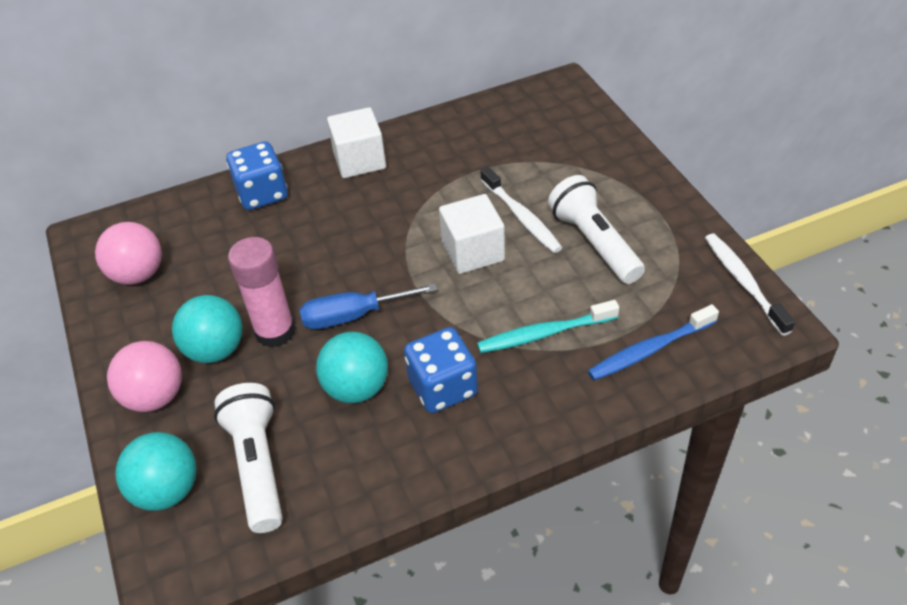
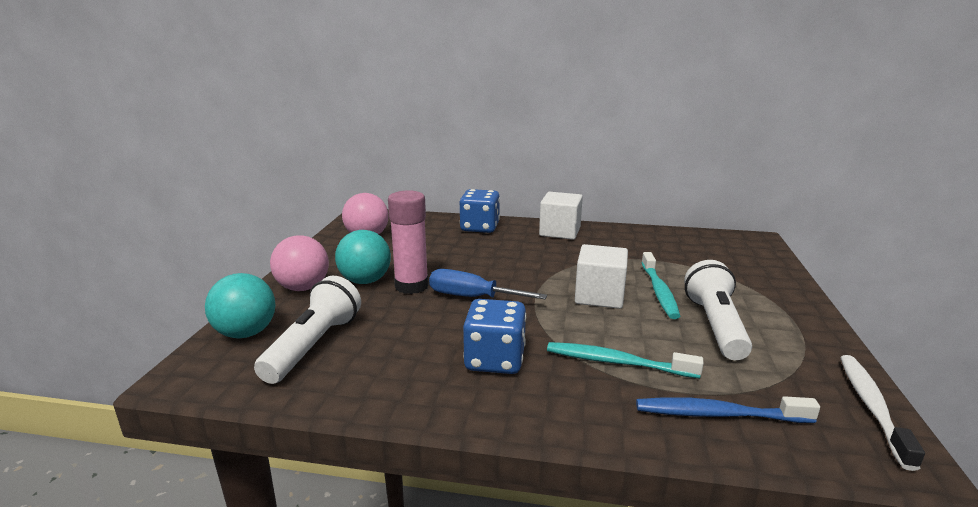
camera: 30 degrees right, 25 degrees down
(356, 388) = (430, 334): turquoise ball -> none
(521, 216) = (659, 291): white toothbrush -> turquoise toothbrush

